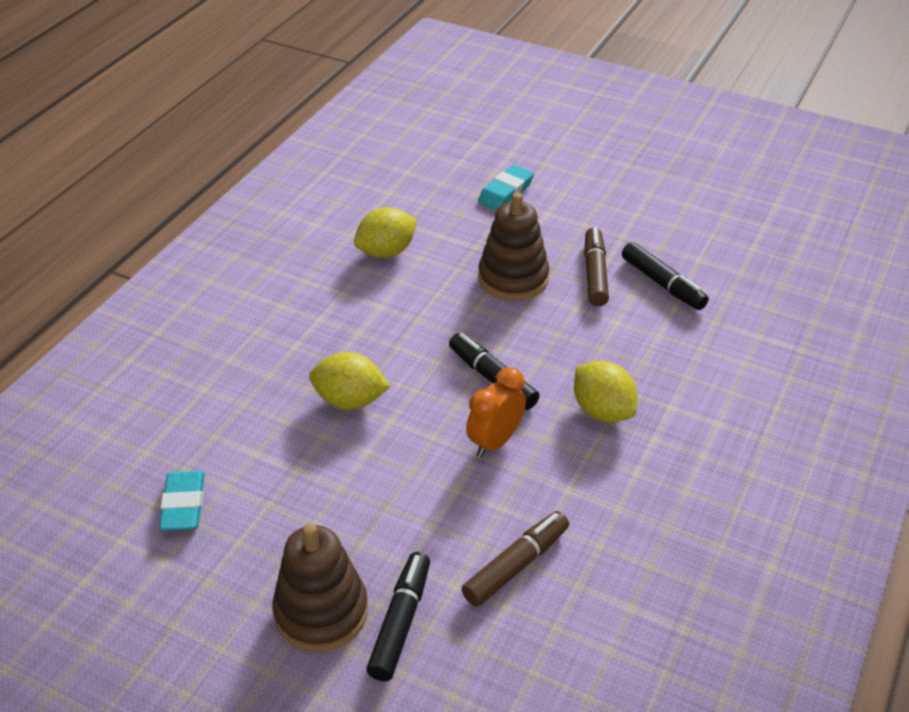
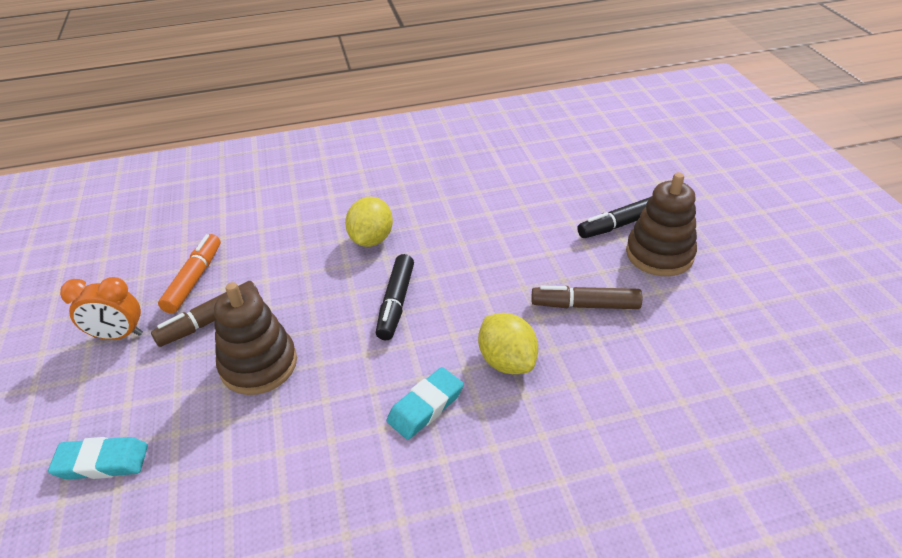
camera: 130 degrees left, 0 degrees up
(183, 505) = (703, 372): turquoise eraser -> turquoise eraser (425, 406)
(386, 252) = (294, 487): yellow lemon -> none
(495, 442) = (453, 267): orange clock -> orange clock (118, 335)
(516, 565) = (529, 209): brown marker -> brown marker (585, 305)
(662, 284) = (194, 279): black marker -> orange marker

